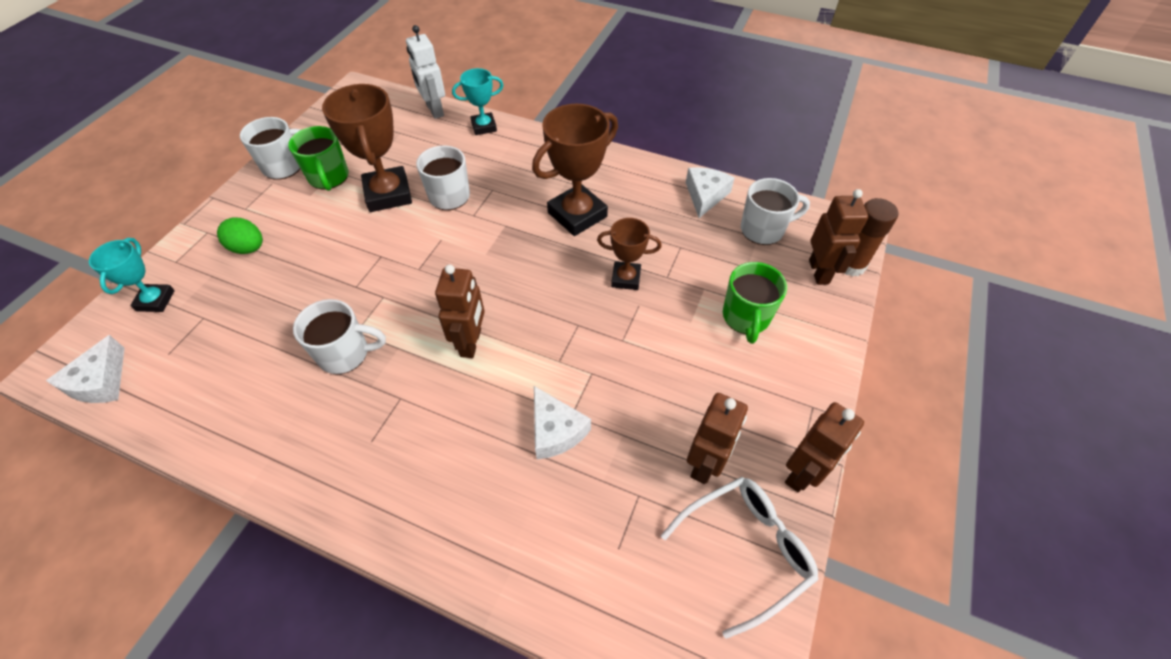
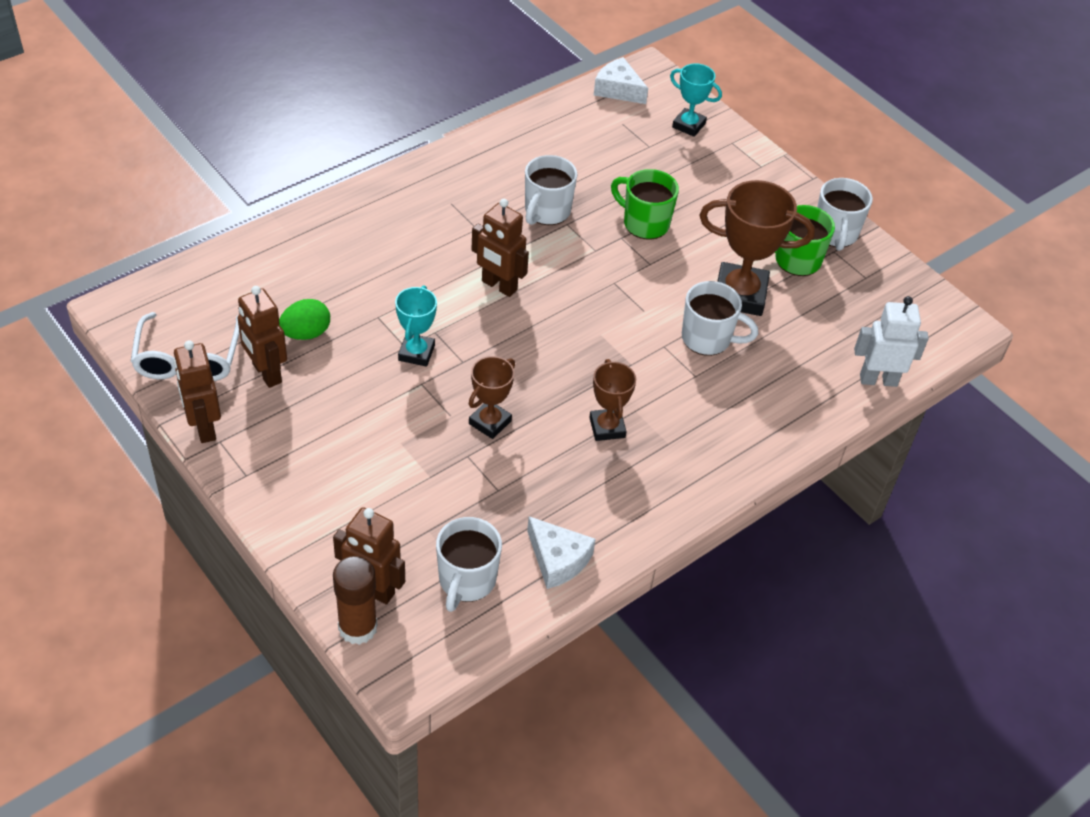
camera: 115 degrees right, 5 degrees down
(249, 248) = (720, 186): green egg -> green egg (306, 333)
(484, 127) = (818, 412): turquoise trophy -> turquoise trophy (416, 353)
(555, 430) = (372, 301): white cheese -> none
(577, 215) = (607, 427): brown trophy -> brown trophy, size x0.58
(746, 318) = (370, 487): green mug -> green mug (644, 223)

